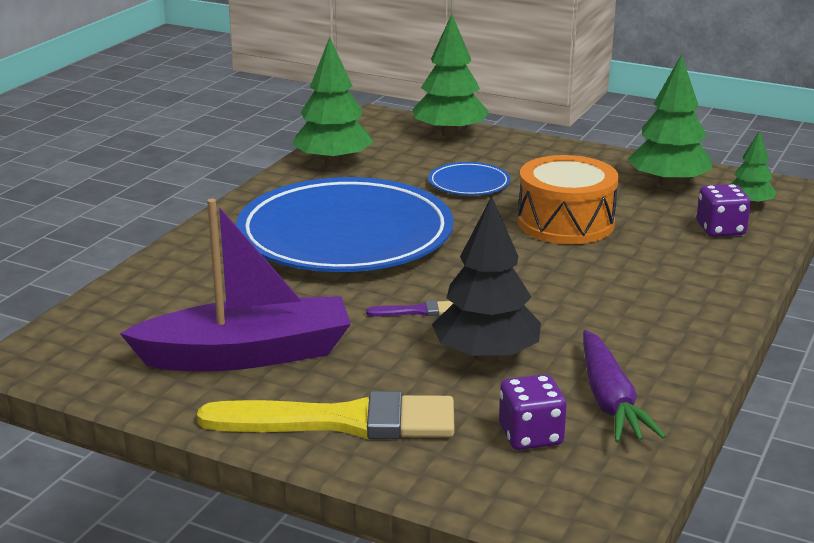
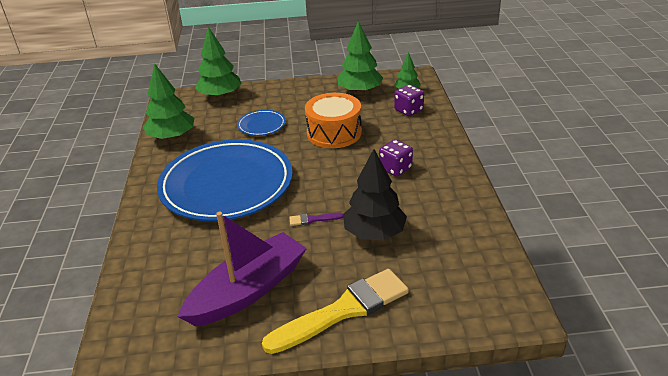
camera: 30 degrees left, 10 degrees up
(417, 311) = (313, 219): purple brush -> purple brush turned 150 degrees counterclockwise
(530, 435) = (441, 273): purple dice -> purple dice (395, 168)
(610, 400) = (456, 234): purple carrot -> none

